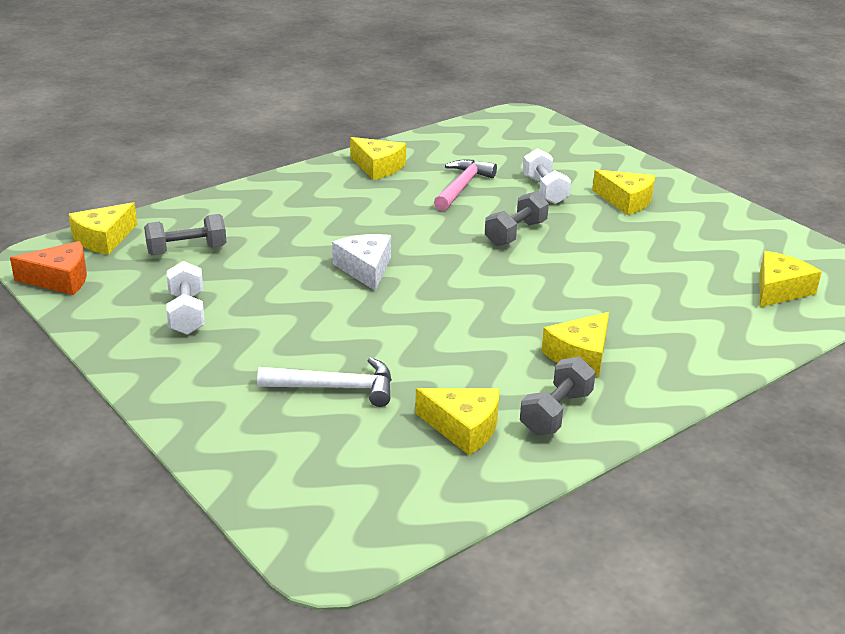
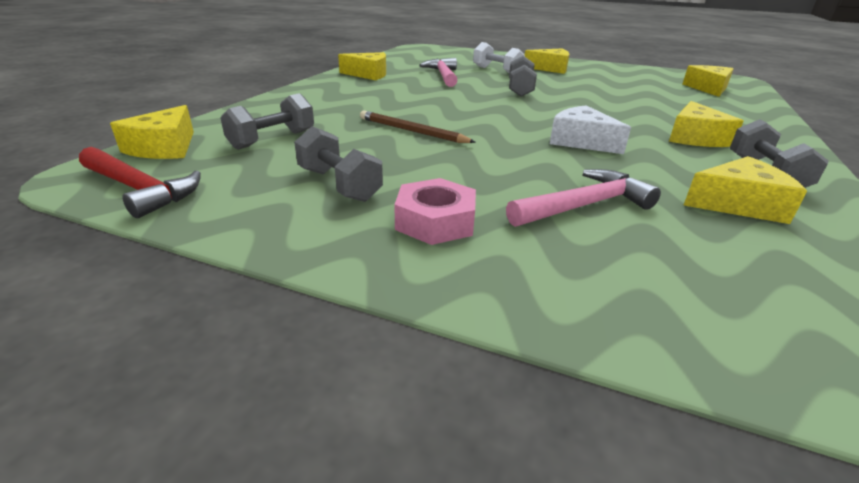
camera: 30 degrees left, 0 degrees up
(60, 279) = (139, 189): orange cheese -> red hammer
(187, 314) = (339, 185): white dumbbell -> grey dumbbell
(213, 365) = (435, 221): none -> pink nut
(311, 270) = (412, 131): none -> brown pencil
(335, 388) = (584, 206): white hammer -> pink hammer
(365, 269) = (454, 122): white cheese -> white cheese (581, 141)

